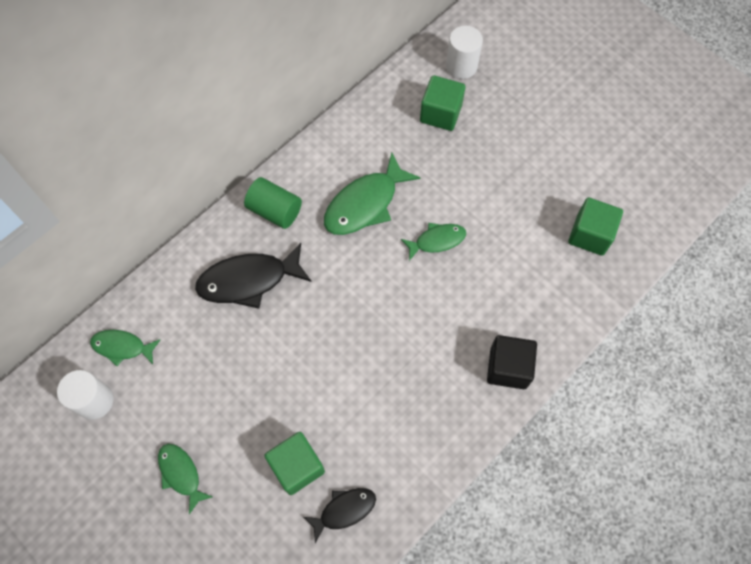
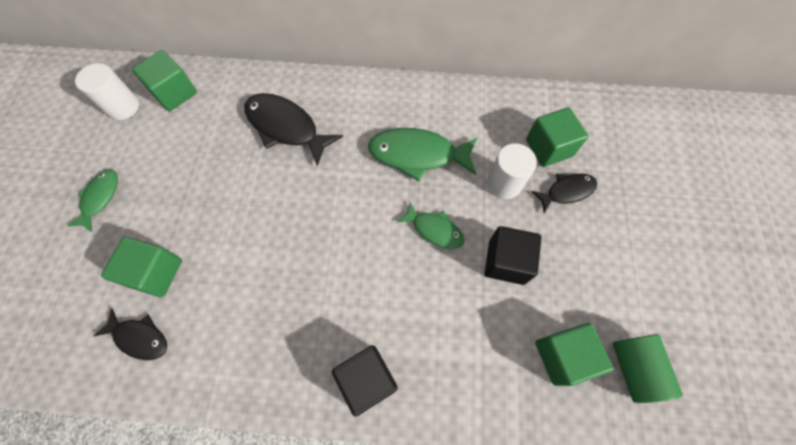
camera: 50 degrees right, 0 degrees up
(122, 347) = (174, 93): green fish -> green cube
(275, 210) = (356, 102): green cylinder -> green cylinder (634, 368)
(461, 66) = (606, 131): white cylinder -> white cylinder (504, 183)
(484, 132) = (567, 191): none -> black fish
(501, 214) = (506, 262): none -> black cube

